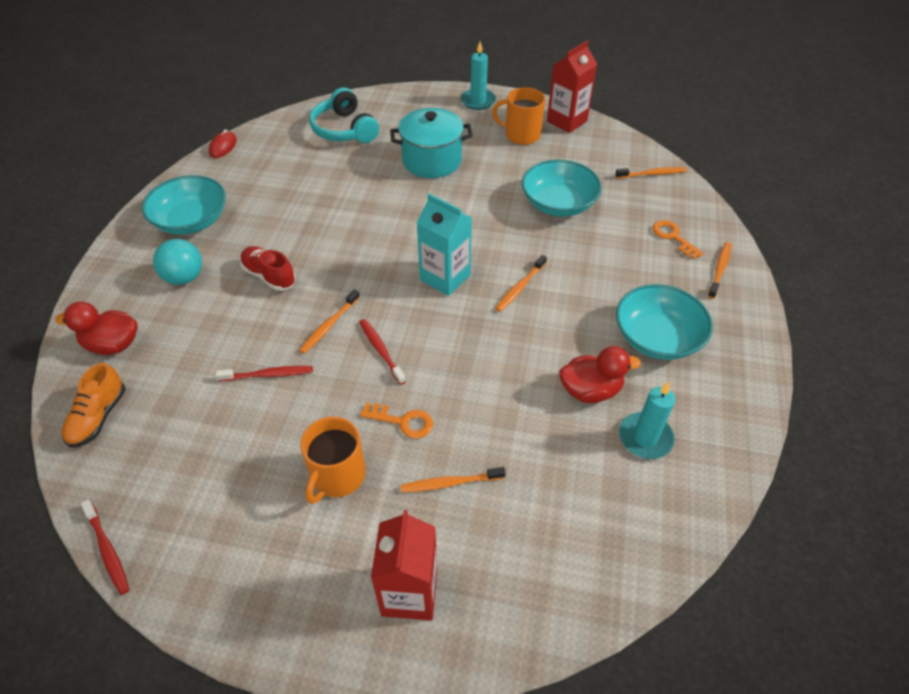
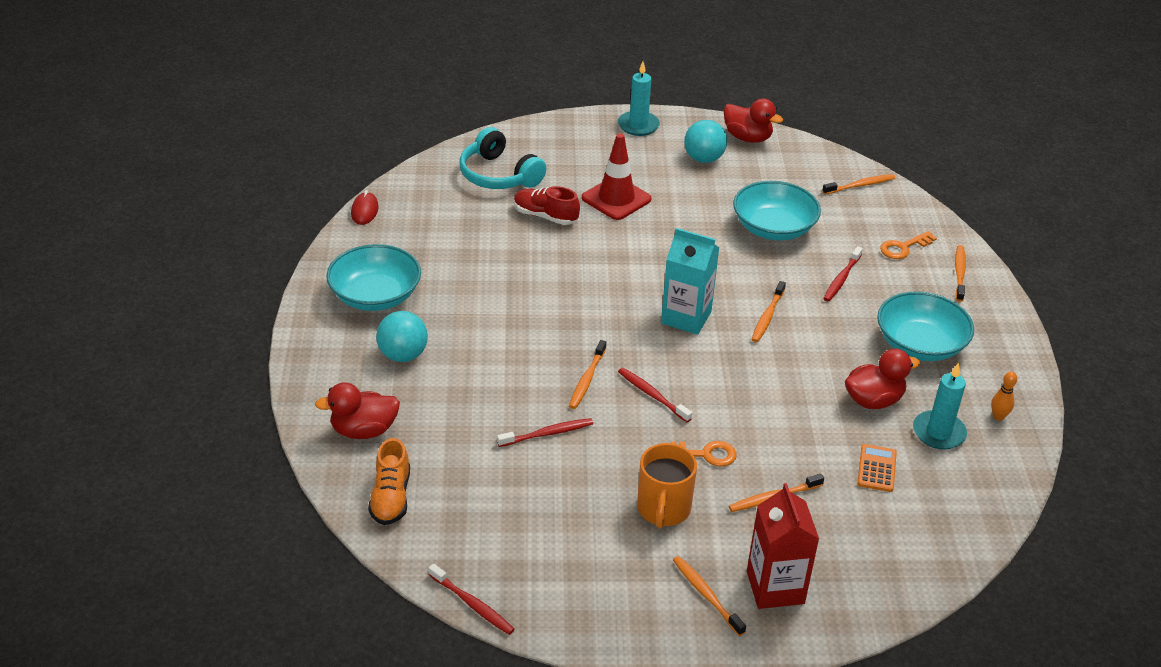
camera: 15 degrees left, 10 degrees down
(269, 276) = (496, 341): red shoe -> red shoe (545, 216)
(336, 587) = (706, 595): none -> orange toothbrush
(432, 161) = (616, 199): turquoise pot -> red traffic cone
(521, 135) = (703, 159): orange mug -> turquoise ball
(567, 121) = (747, 138): red carton -> red duck
(567, 468) = (877, 468): none -> orange calculator
(603, 260) = (841, 279): none -> red toothbrush
(673, 237) = (903, 247): orange key -> orange key turned 75 degrees counterclockwise
(713, 430) = (998, 417): none -> orange bowling pin

